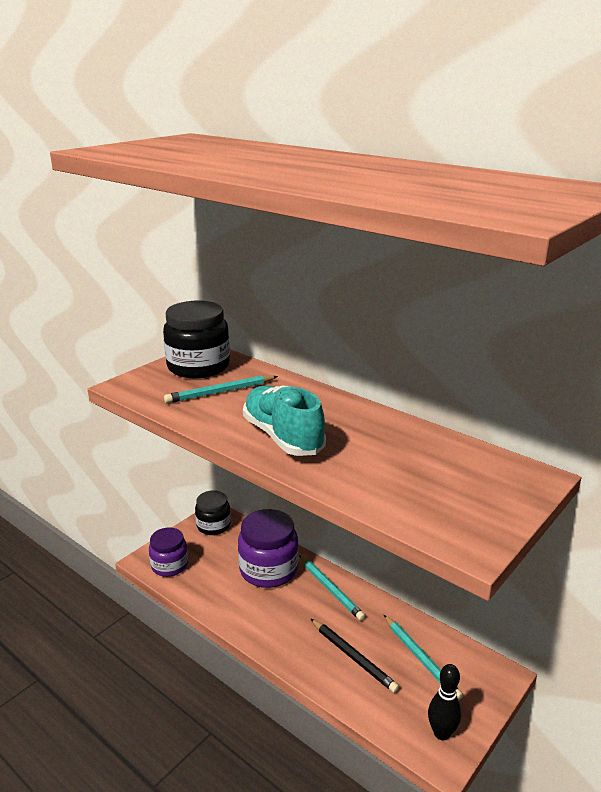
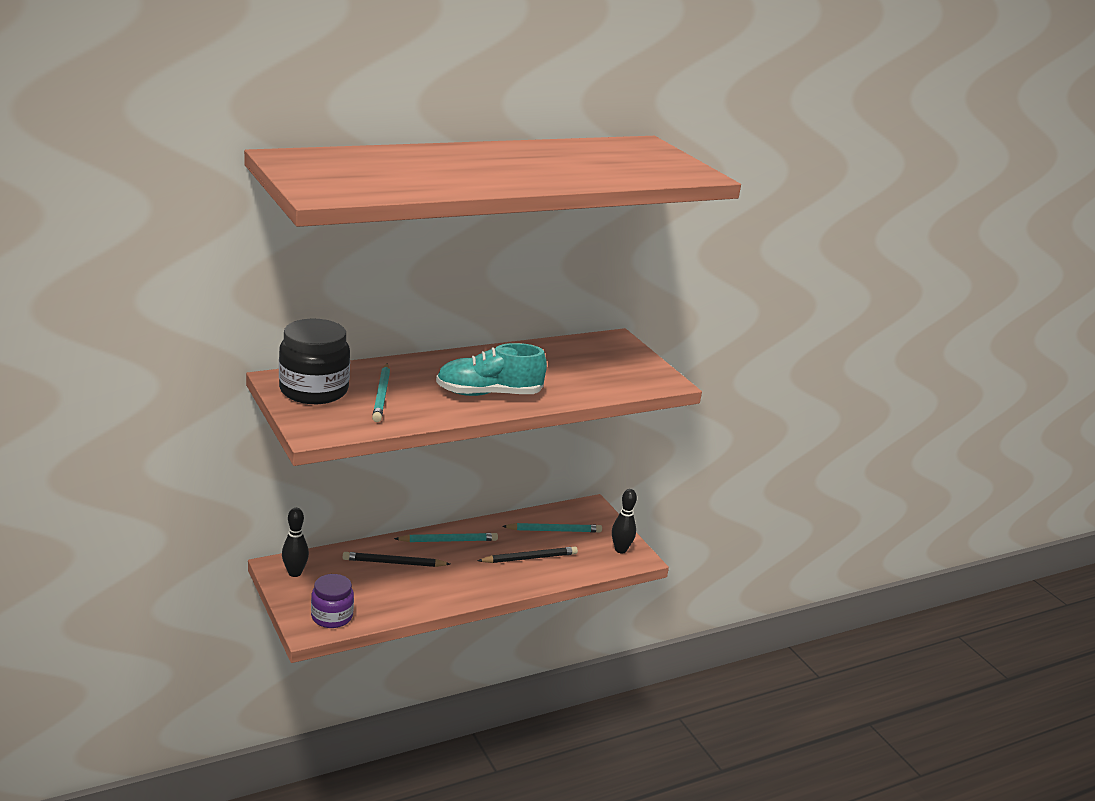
camera: 70 degrees left, 0 degrees up
(213, 525) = (295, 573): black jar -> black bowling pin
(268, 570) = (393, 563): purple jar -> black pencil

